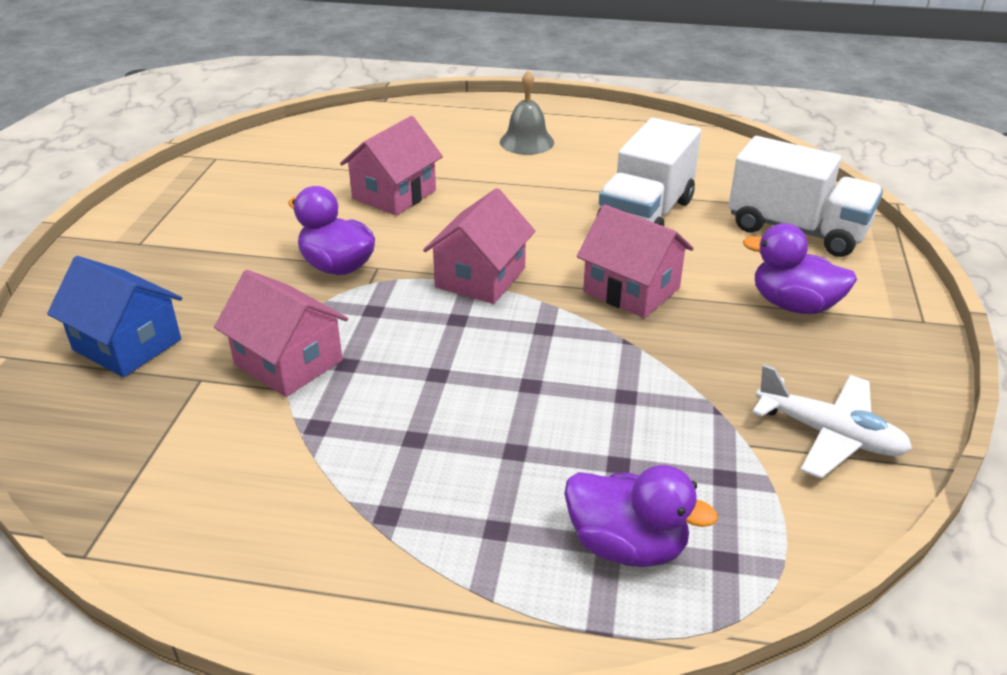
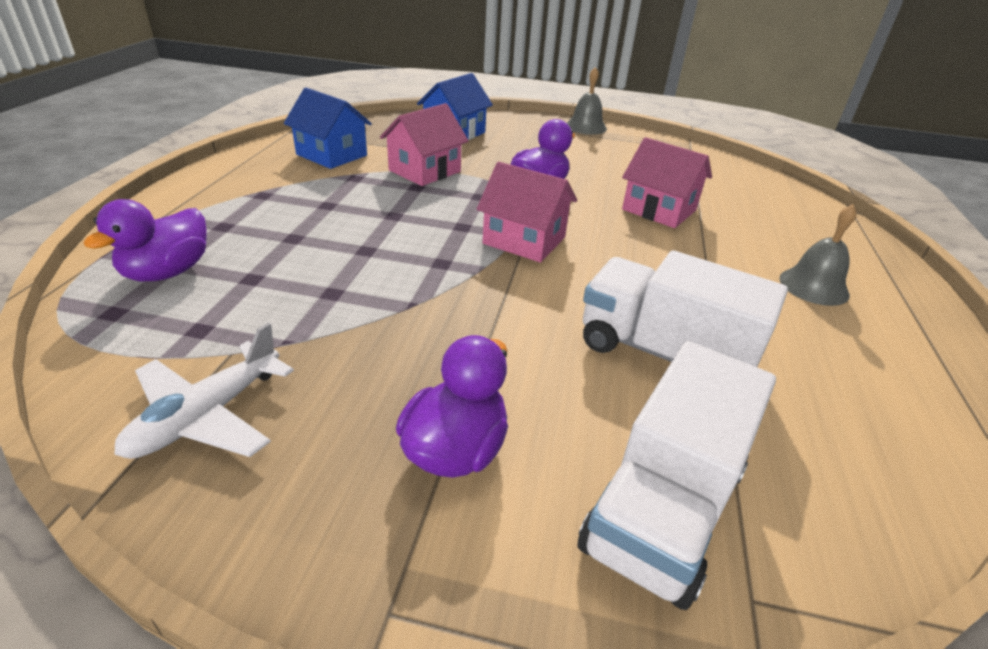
camera: 90 degrees right, 0 degrees up
(120, 225) = (586, 127): none -> grey bell
(218, 470) = (332, 155): none -> blue house
(631, 290) = (500, 319): pink house -> none

